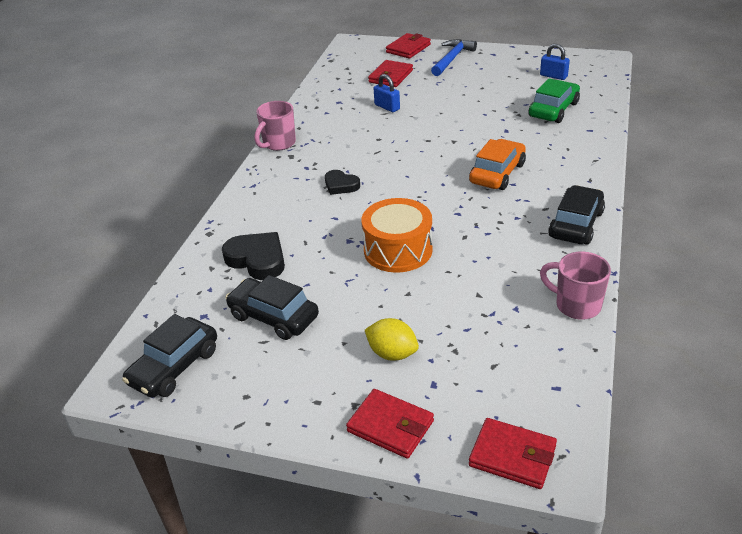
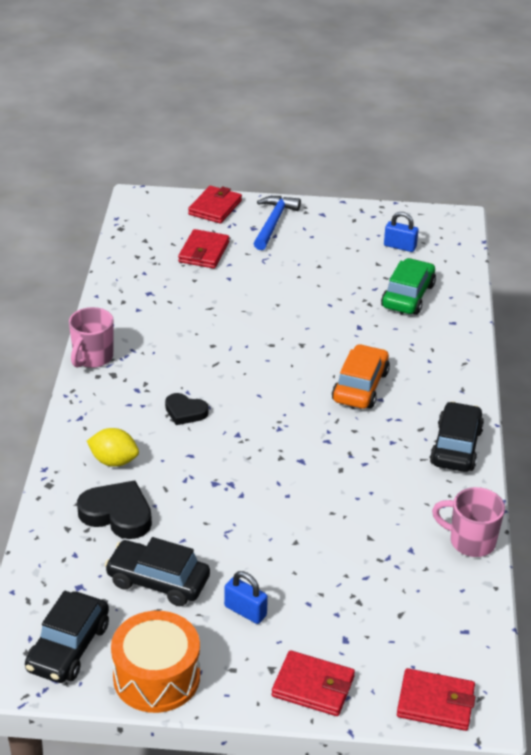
camera: 15 degrees left, 0 degrees up
(387, 107) = (211, 299): blue padlock -> blue padlock (245, 611)
(392, 353) = (296, 611): yellow lemon -> yellow lemon (114, 461)
(398, 250) = (272, 491): orange drum -> orange drum (156, 677)

